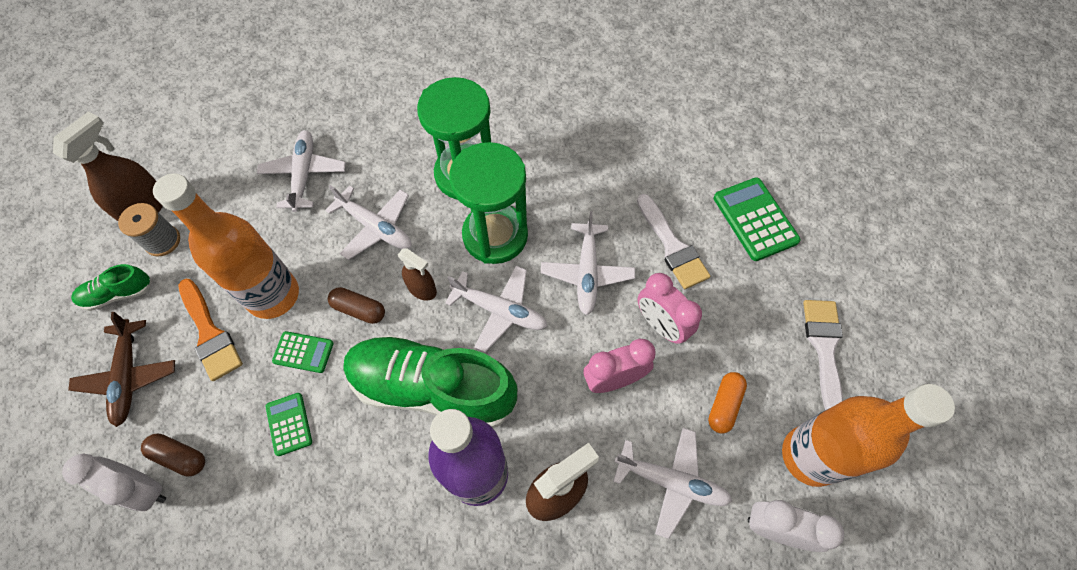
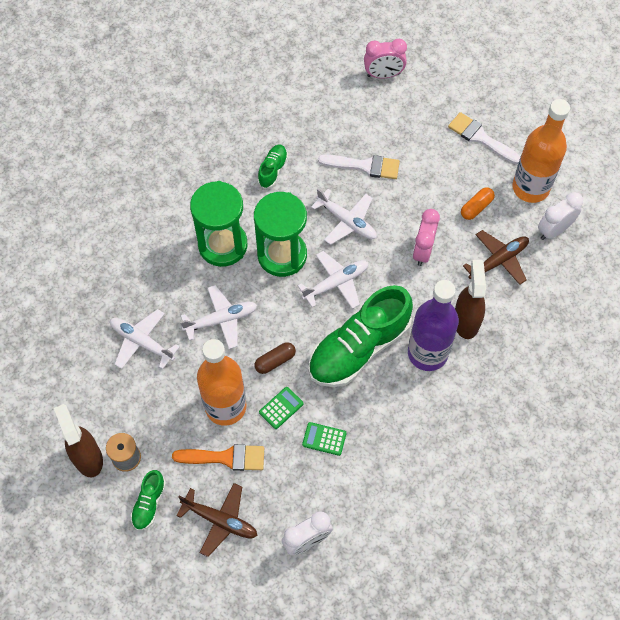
camera: 55 degrees left, 0 degrees up
(179, 457) = (300, 511): brown capsule -> none
(422, 289) = (288, 317): brown spray bottle -> none
(591, 164) = (273, 170): none -> green shoe
(661, 325) = (408, 206): pink clock -> pink clock (383, 75)
(671, 481) = (498, 261): white plane -> brown plane
(724, 405) = (476, 207): orange capsule -> orange capsule turned 75 degrees clockwise
(755, 219) = (380, 112): green calculator -> none

